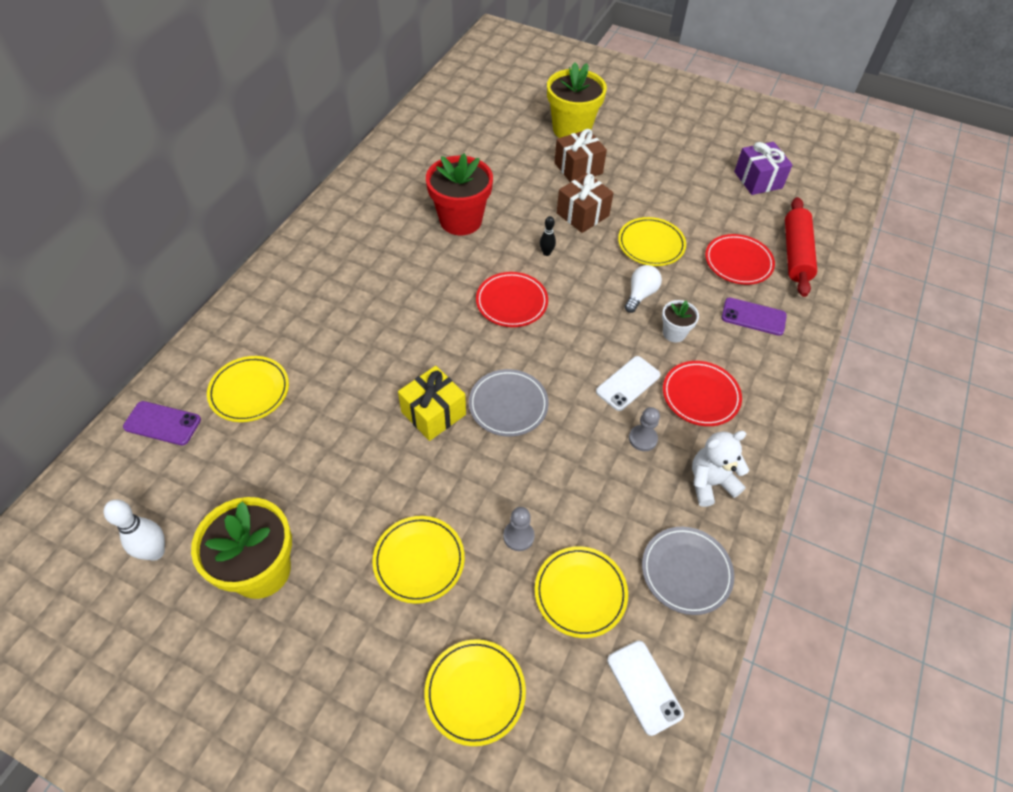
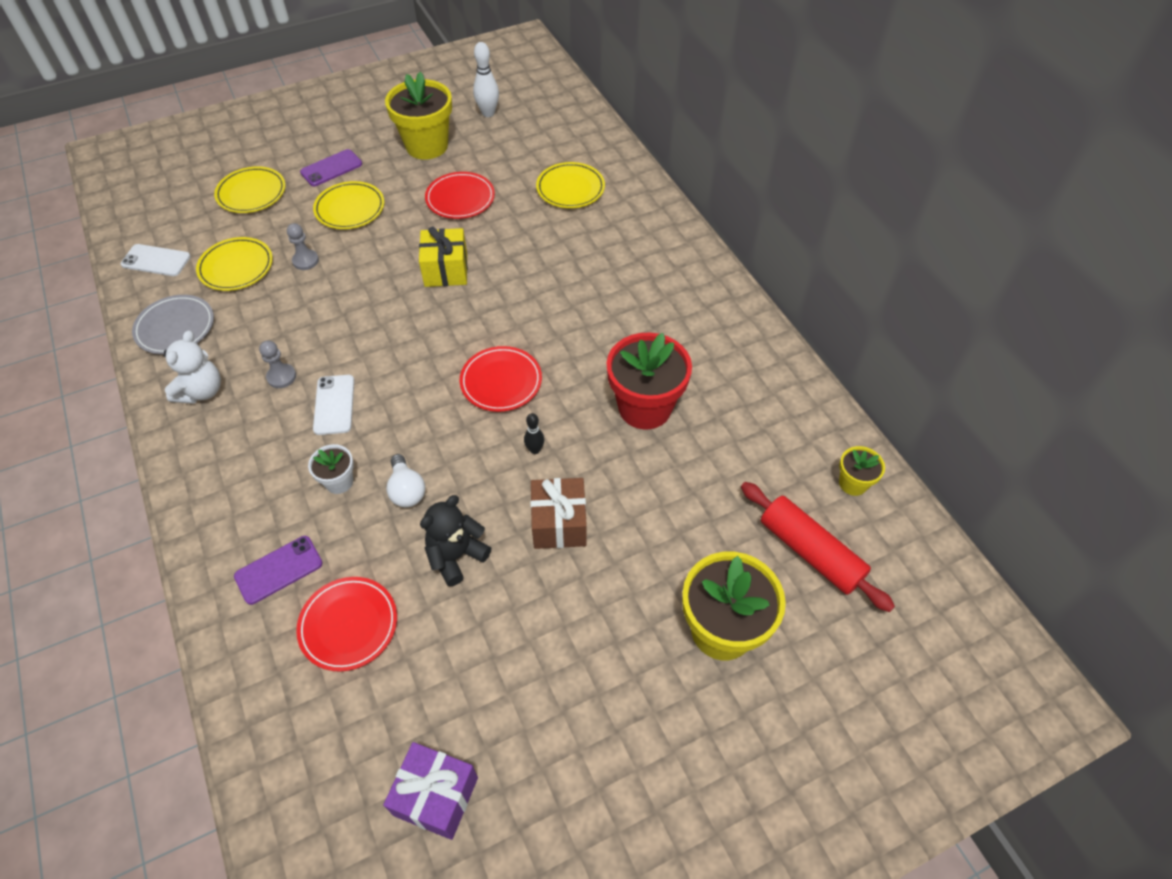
camera: 130 degrees right, 0 degrees up
(162, 423) = (584, 143): purple phone -> purple phone (331, 168)
(431, 118) = (853, 483): none -> yellow flower pot
(508, 405) = (404, 315): grey plate -> none
(578, 168) = (639, 579): brown gift -> none
(651, 244) = (456, 556): yellow plate -> black teddy bear
(700, 396) = (265, 447): red plate -> red plate (460, 199)
(796, 254) = (294, 706): red rolling pin -> red rolling pin (810, 552)

